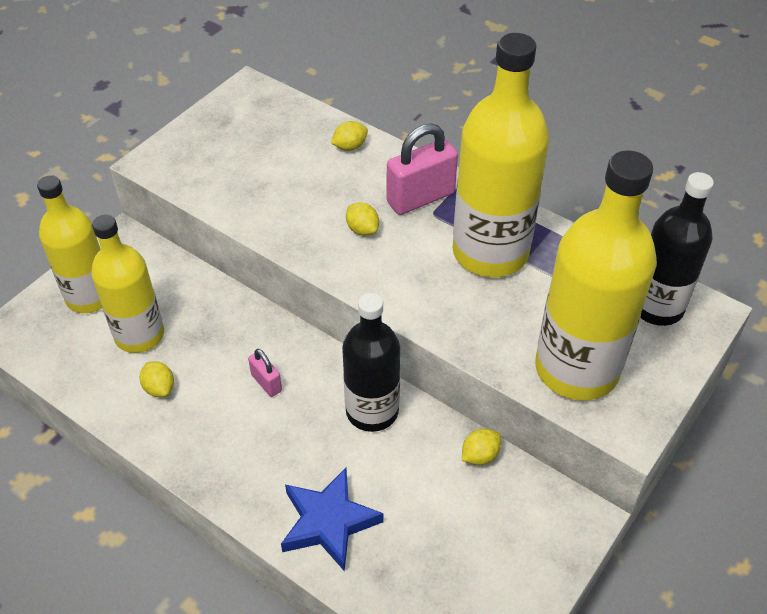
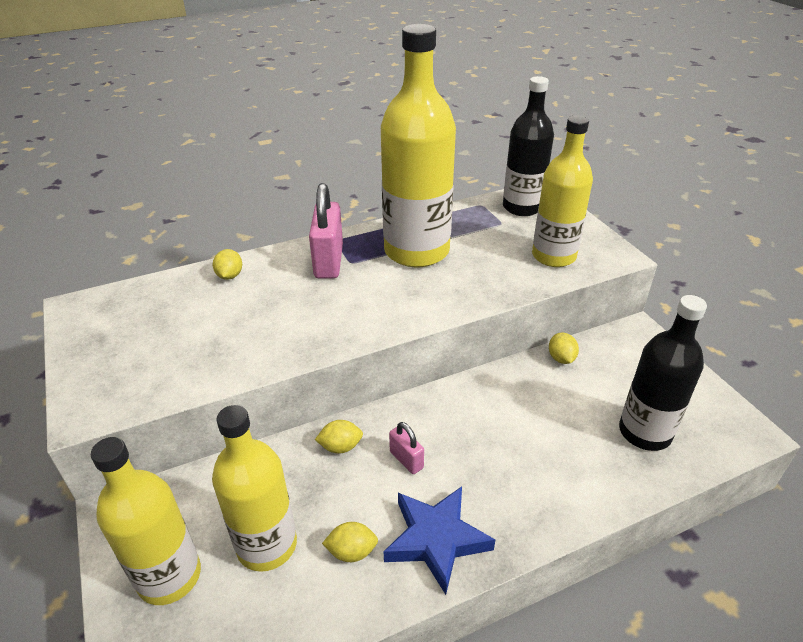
camera: 60 degrees left, 10 degrees down
(266, 383) = (406, 460): pink padlock -> pink padlock turned 60 degrees clockwise
(328, 522) = (582, 473): blue star -> blue star (436, 540)
(362, 229) = (332, 303): yellow lemon -> yellow lemon (340, 447)
(372, 411) = (483, 401): black bottle -> black bottle (645, 432)
(576, 369) = (553, 256): yellow bottle -> yellow bottle, size x0.67

